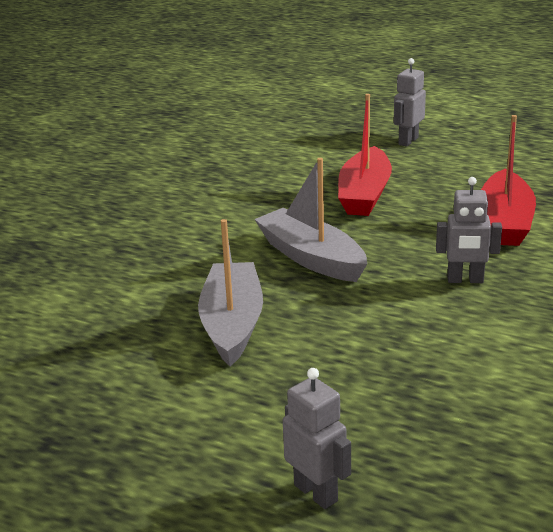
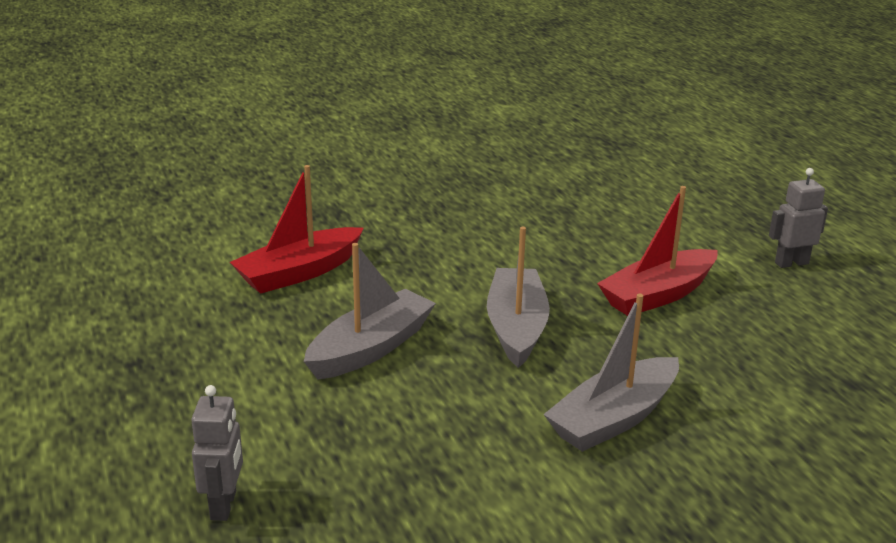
camera: 40 degrees right, 0 degrees up
(465, 280) = (614, 419): grey robot -> grey boat
(505, 222) = (751, 388): red boat -> red boat (299, 272)

